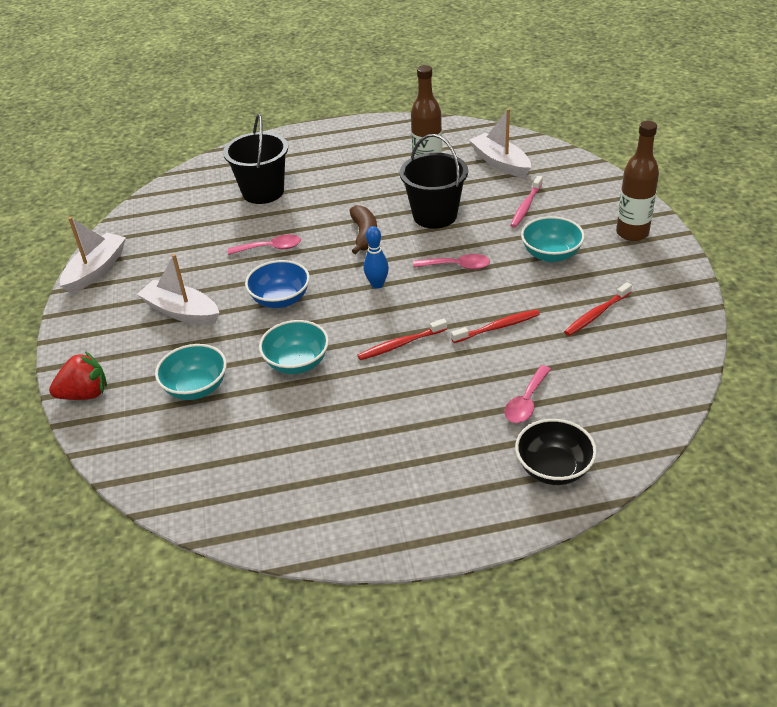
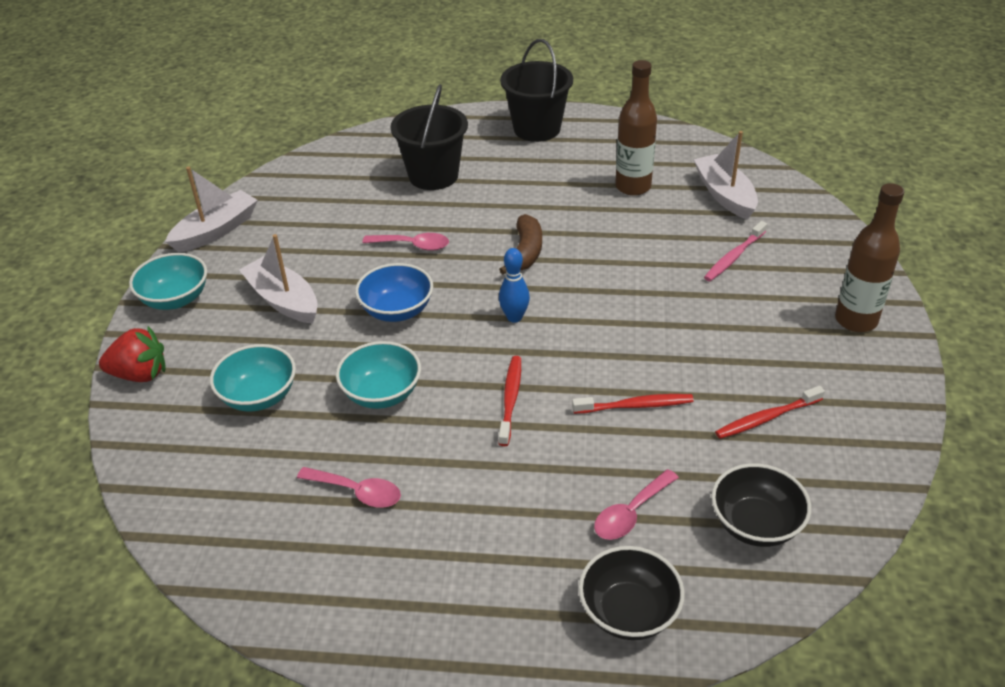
camera: 15 degrees right, 0 degrees up
(401, 344) = (510, 399): red toothbrush -> red toothbrush turned 105 degrees clockwise
(435, 215) = (618, 245): black bucket -> black bucket (537, 129)
(457, 266) = (618, 315): pink spoon -> pink spoon (357, 492)
(551, 254) = (740, 326): turquoise bowl -> turquoise bowl (175, 299)
(618, 387) = (755, 524): none -> black bowl

